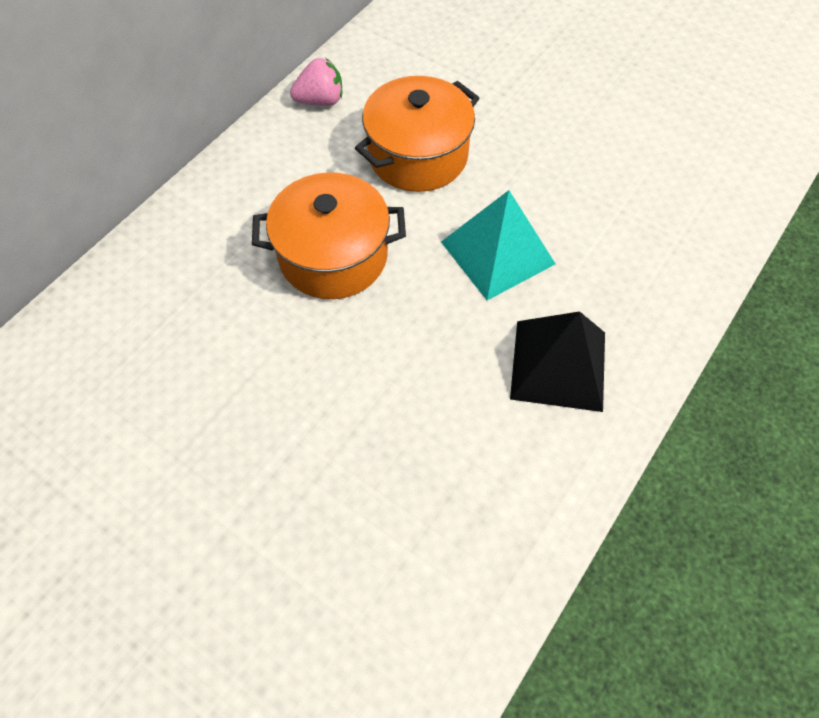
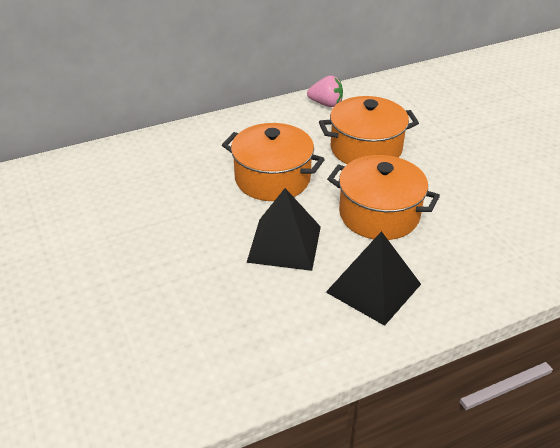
camera: 30 degrees right, 20 degrees down
(416, 352) = (284, 244): none -> black pyramid
(497, 252) = (379, 214): turquoise pyramid -> orange pot

